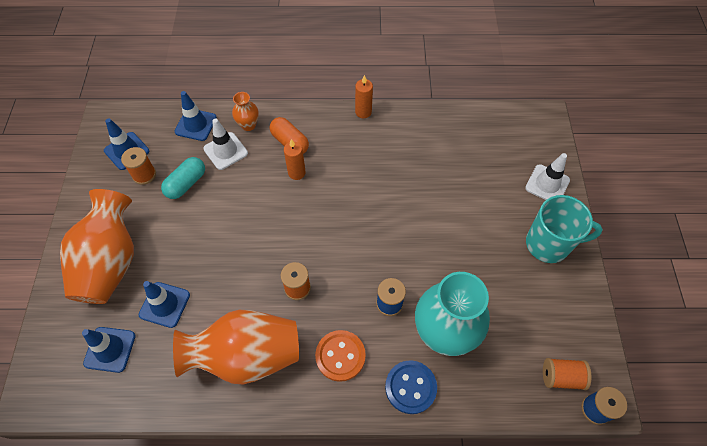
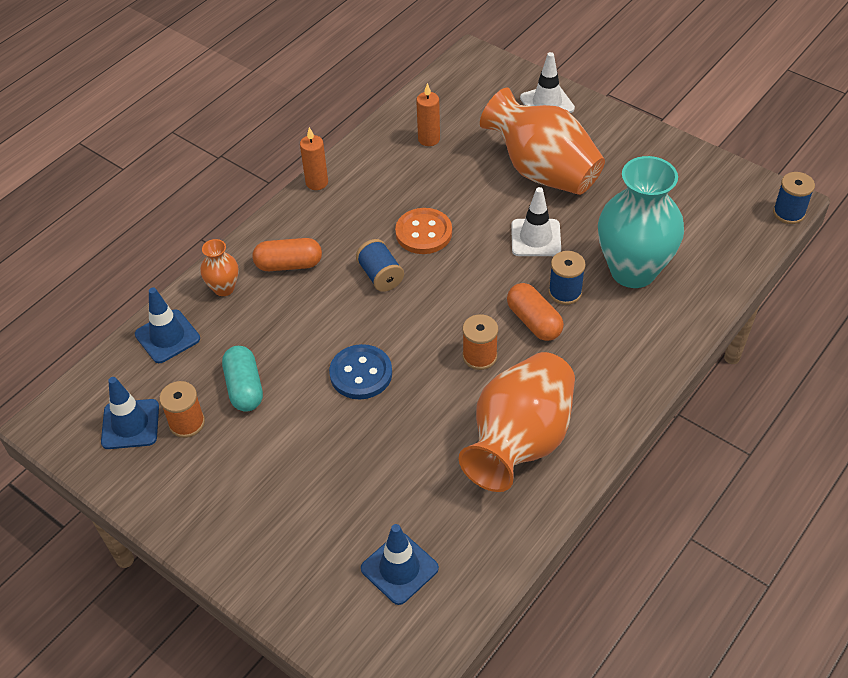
camera: 50 degrees left, 10 degrees down
(111, 262) = (281, 515): orange vase -> orange vase (542, 171)
(164, 304) = (389, 487): blue traffic cone -> none
(225, 151) = (237, 328): white traffic cone -> white traffic cone (536, 238)
(296, 173) = (336, 280): orange candle -> orange candle (429, 139)
(318, 192) = (380, 276): none -> blue spool
(340, 356) = (587, 362): orange button -> orange button (423, 233)
(350, 301) = (534, 321): none -> orange capsule
(410, 387) = (665, 327): blue button -> blue button (361, 373)
(549, 244) = (610, 142): turquoise mug -> none
(561, 377) = (742, 216): orange spool -> none

